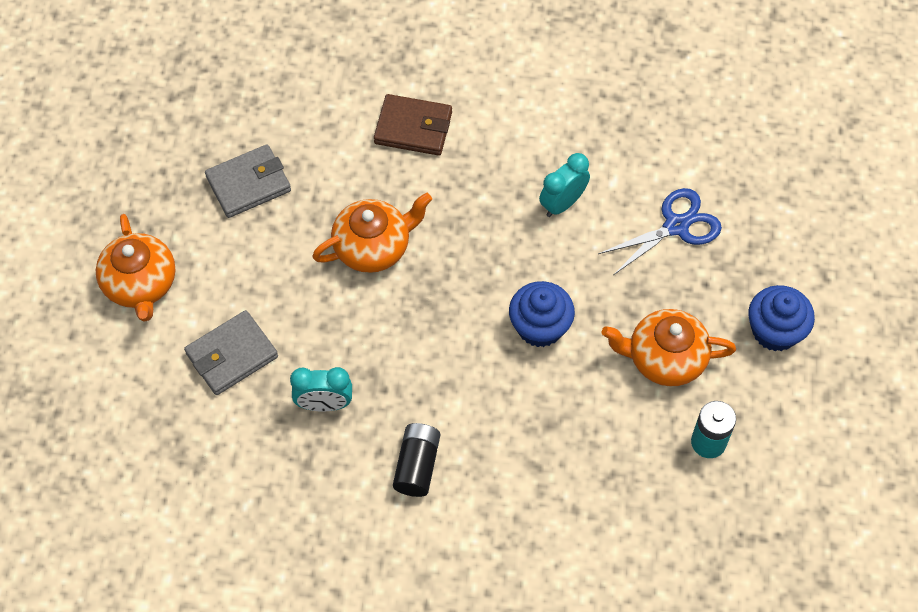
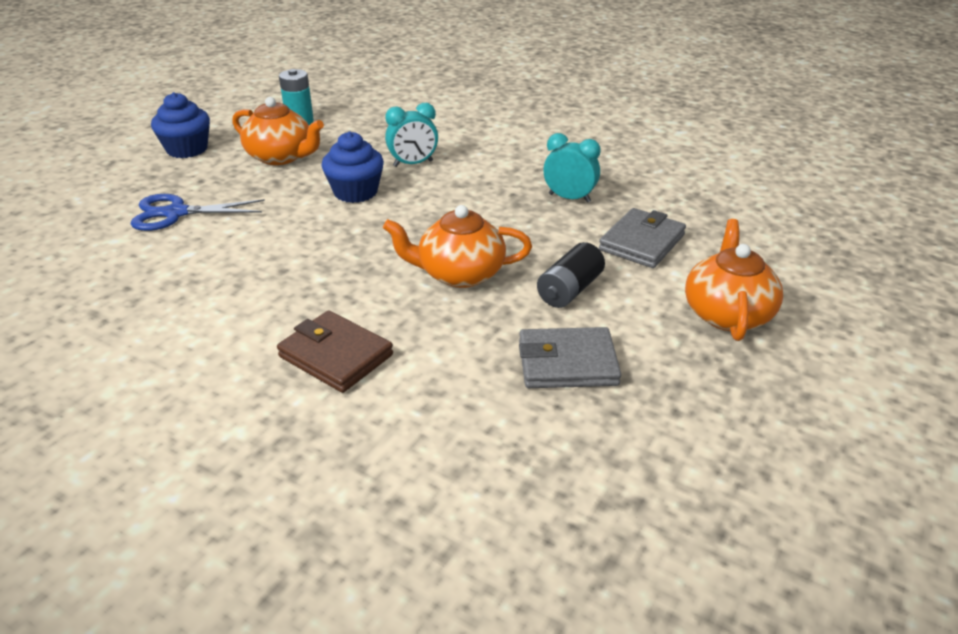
camera: 155 degrees left, 25 degrees down
(232, 355) = (642, 242): grey wallet -> grey wallet turned 45 degrees counterclockwise
(417, 465) = (513, 157): black battery -> black battery (569, 290)
(562, 203) = (251, 252): turquoise clock -> turquoise clock (413, 164)

